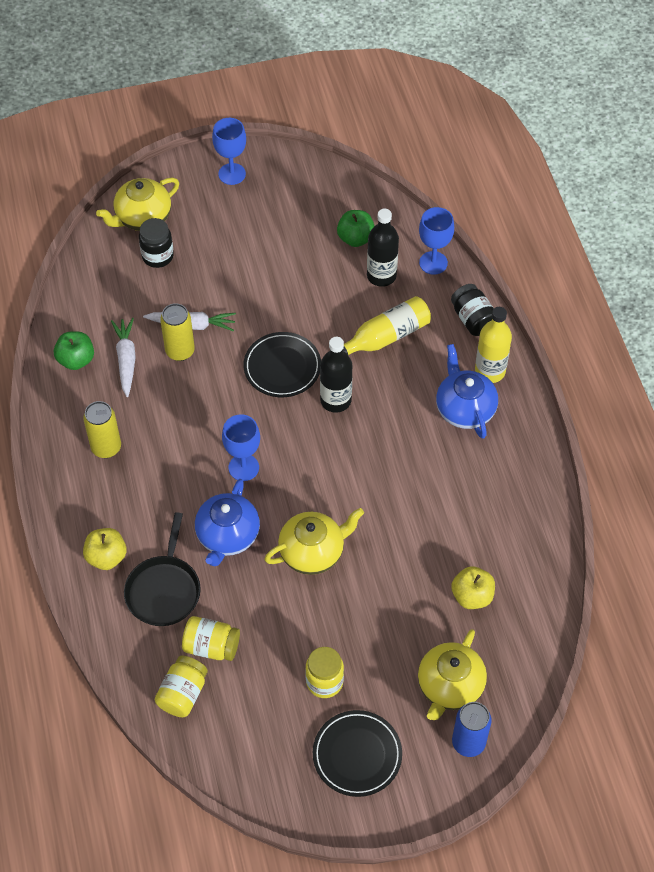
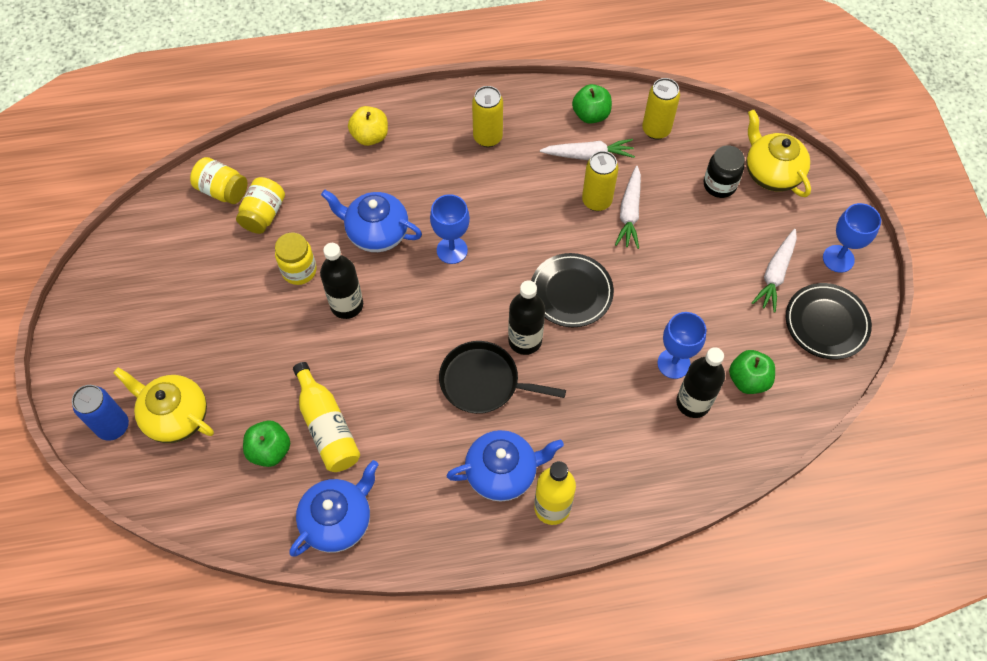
camera: 95 degrees right, 5 degrees up
(94, 306) = (656, 130): none -> yellow can
(164, 590) = (328, 179): black pan -> black pan (484, 382)
(251, 218) = (775, 274): none -> white carrot
(313, 552) = (347, 305): yellow teapot -> black bottle
(324, 682) = (207, 305): yellow jar -> yellow jar (299, 270)
(357, 755) = (128, 326): black plate -> black plate (826, 323)
(386, 336) = (606, 399): yellow bottle -> yellow bottle (327, 426)
(433, 263) = (712, 462): blue goblet -> blue goblet (673, 363)
(472, 596) = (270, 450): yellow apple -> green apple
(473, 319) = (627, 498): black jar -> none
(528, 530) = (338, 520): none -> blue teapot

